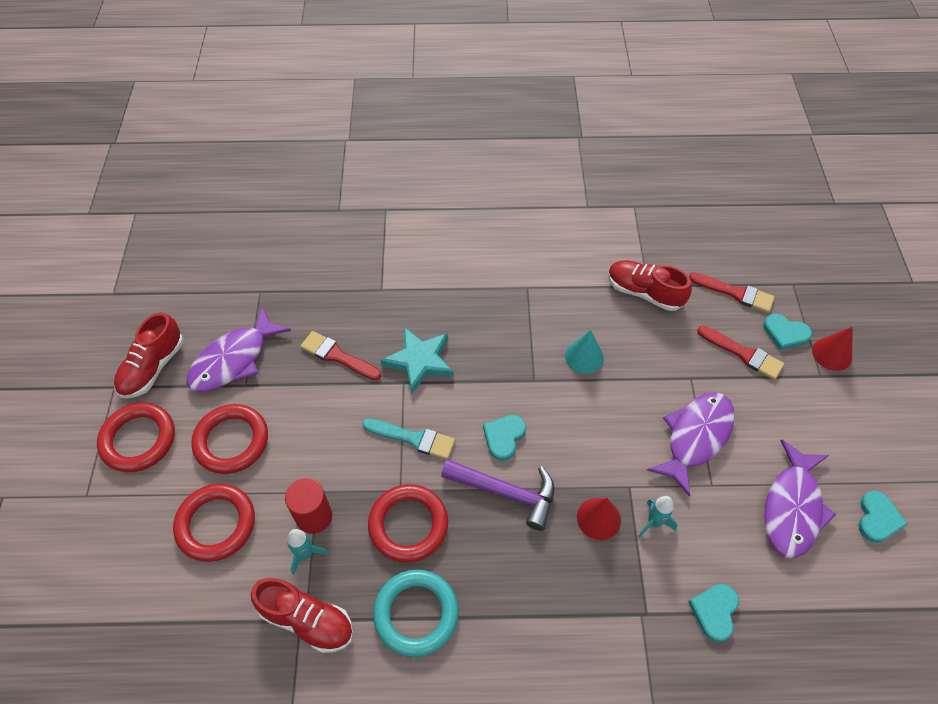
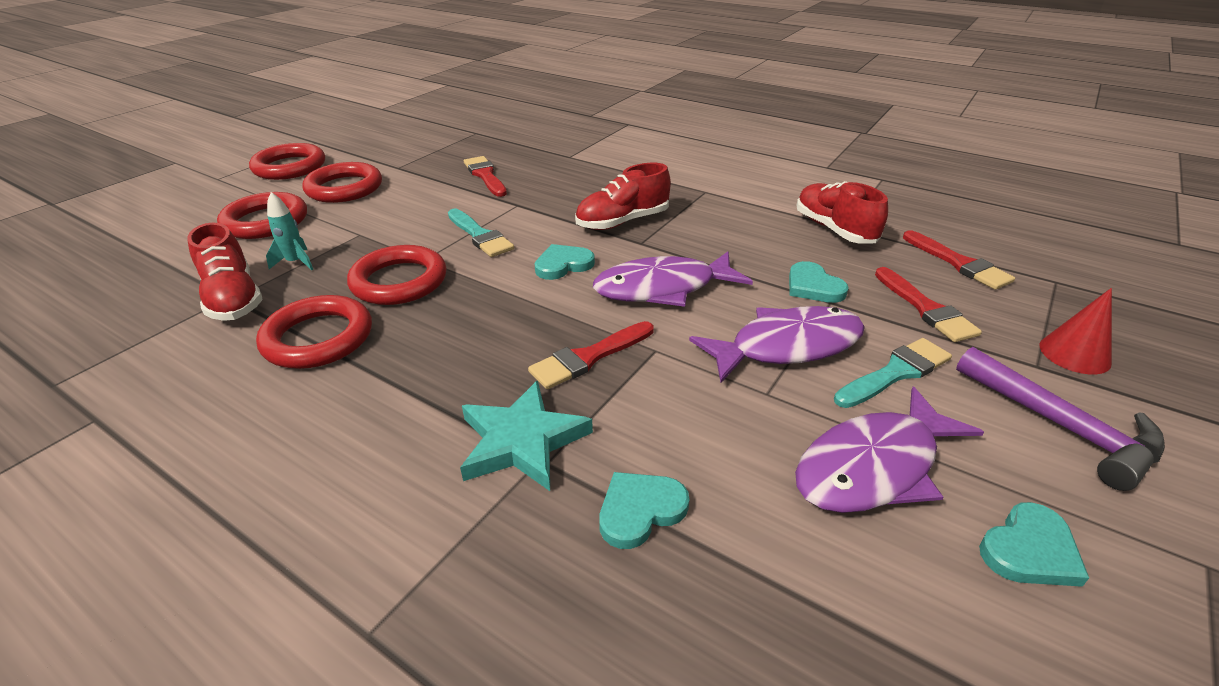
camera: 35 degrees right, 20 degrees down
(153, 367) = (352, 142): red shoe -> red shoe (622, 222)
(234, 359) = (409, 154): purple fish -> purple fish (663, 288)
(314, 516) = (336, 245): red cylinder -> none
(416, 614) = (318, 338): turquoise ring -> red ring
(420, 361) = (548, 198): turquoise star -> turquoise star (522, 441)
(506, 492) = (516, 299): purple hammer -> purple hammer (1063, 427)
(584, 356) = (714, 246): turquoise cone -> none
(598, 518) = (588, 357): red cone -> red brush
(654, 522) = (652, 390): turquoise rocket -> none
(761, 425) = (895, 372): none -> turquoise brush
(785, 333) = (1008, 313): turquoise heart -> turquoise heart (813, 286)

